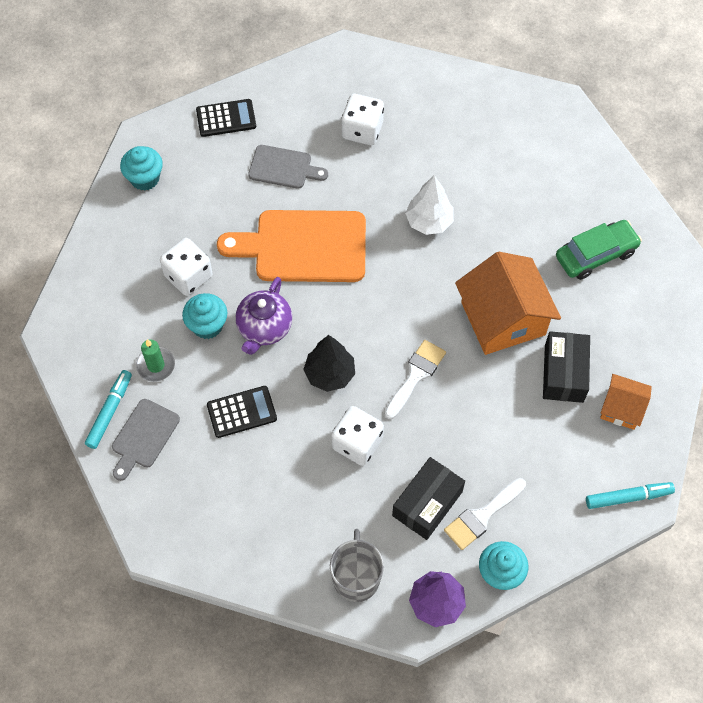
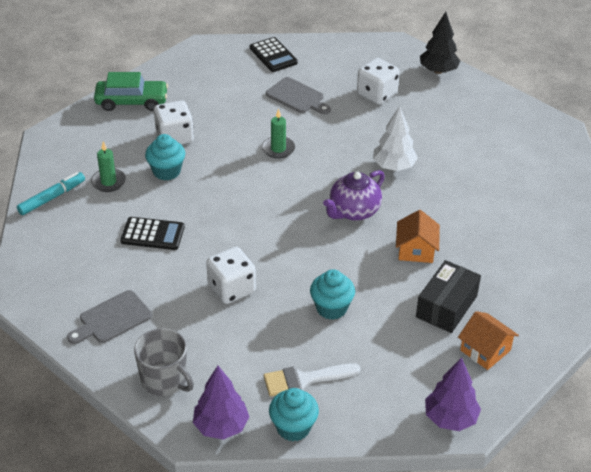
camera: 25 degrees right, 20 degrees down
(144, 437) = (65, 222): grey cutting board -> grey cutting board (112, 319)
(145, 178) = (185, 70): turquoise cupcake -> turquoise cupcake (331, 308)
(226, 118) = (273, 55): black calculator -> black calculator turned 45 degrees clockwise
(264, 328) = (210, 188): purple teapot -> purple teapot (353, 211)
(303, 247) = (278, 149): orange cutting board -> green candle
(330, 374) = (241, 235): black tree -> black tree (438, 71)
(356, 577) = (165, 380): grey mug -> grey mug turned 105 degrees clockwise
(415, 375) = (313, 261): white brush -> none
(427, 503) = (262, 352): black box -> none
(503, 318) = (416, 250): orange house -> orange house, size x0.54
(596, 255) = (528, 235): green car -> green car (132, 102)
(628, 497) = (450, 418): turquoise marker -> purple tree

